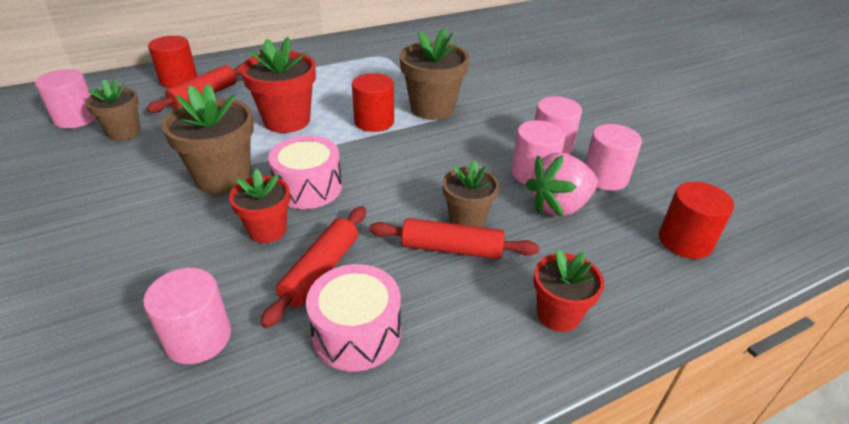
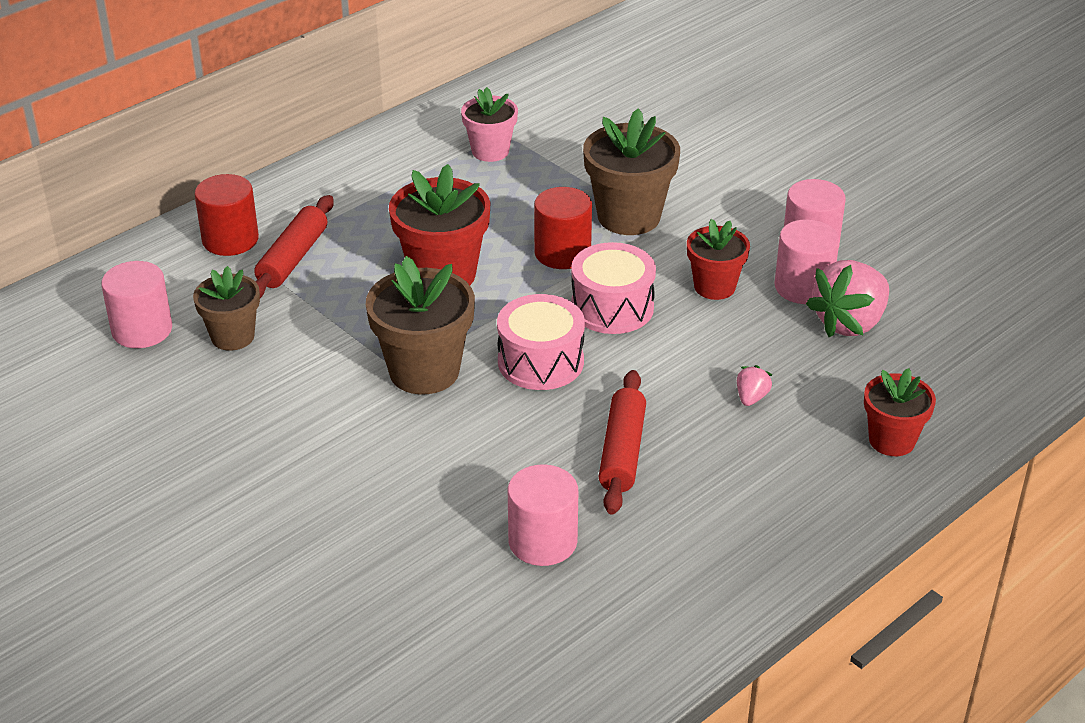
camera: 15 degrees left, 0 degrees up
(267, 230) = (530, 422): red flower pot -> red flower pot (714, 287)
(356, 333) = (700, 502): pink drum -> pink drum (612, 307)
(369, 61) = (490, 151): none -> pink flower pot
(452, 248) = (751, 397): red rolling pin -> pink strawberry
(467, 219) = (751, 361): brown flower pot -> none
(605, 177) = (889, 274): pink cylinder -> none
(685, 241) = (999, 335): red cylinder -> none

